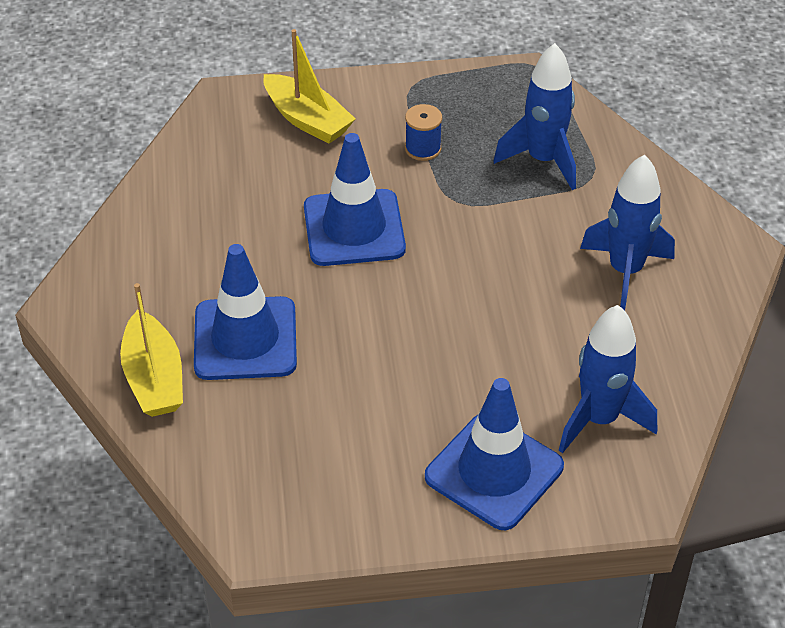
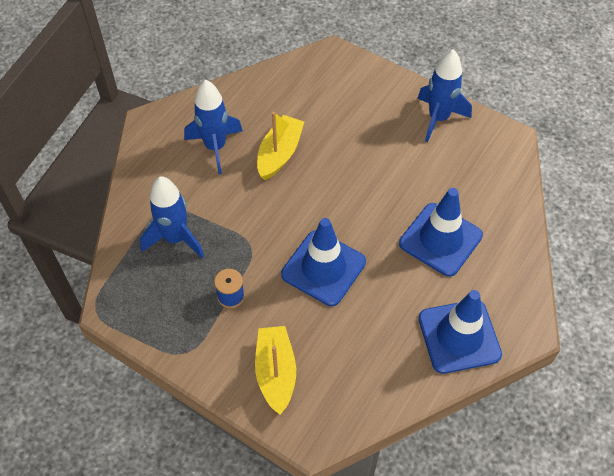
camera: 140 degrees left, 10 degrees up
(154, 378) = (505, 249): yellow boat -> yellow boat (279, 153)
(494, 471) = (380, 100): blue traffic cone -> blue traffic cone (459, 336)
(599, 419) = (311, 92): blue rocket -> blue rocket (438, 118)

